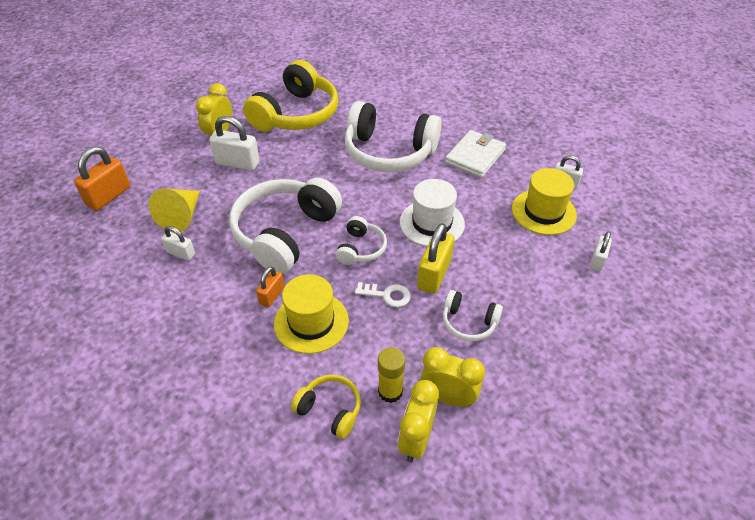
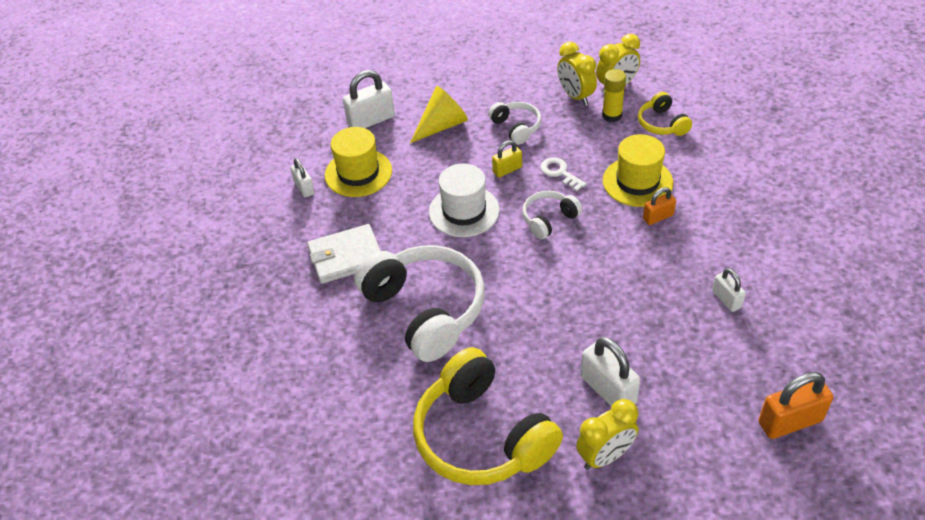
camera: 140 degrees left, 0 degrees up
(181, 216) = (709, 344): yellow cone -> yellow cone (442, 125)
(285, 233) = (609, 269): white headphones -> none
(296, 114) = (482, 436): yellow headphones -> yellow headphones turned 105 degrees counterclockwise
(434, 274) = (507, 170): yellow padlock -> yellow padlock, size x0.59
(597, 260) = (371, 120): white padlock -> white padlock, size x1.70

